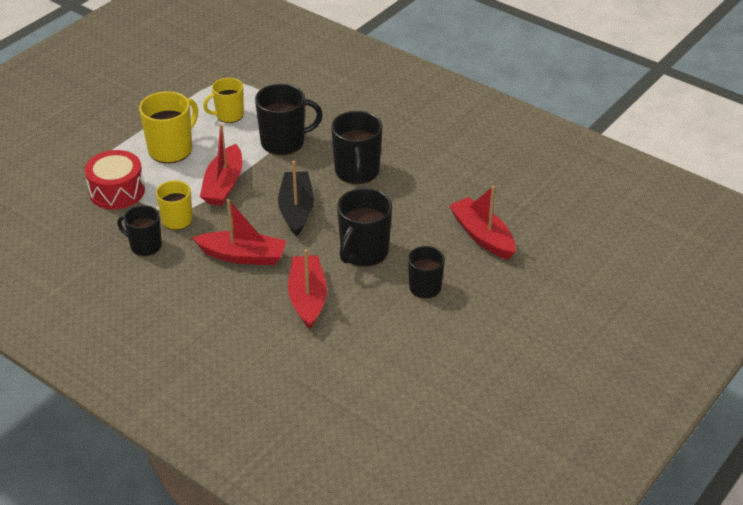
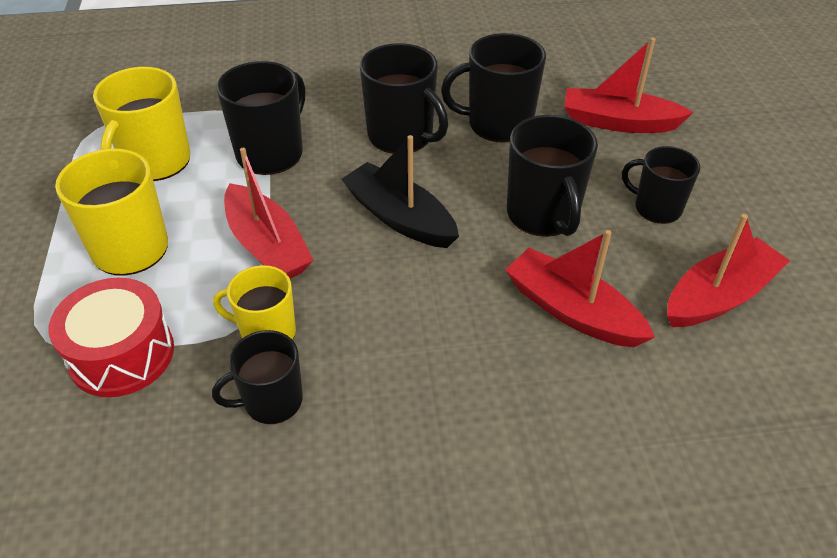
camera: 45 degrees left, 5 degrees up
(229, 115) = (155, 162): yellow mug -> yellow mug, size x1.54
(243, 256) = (422, 317): red boat -> red boat (719, 296)
(416, 196) = (498, 124): none -> black mug

